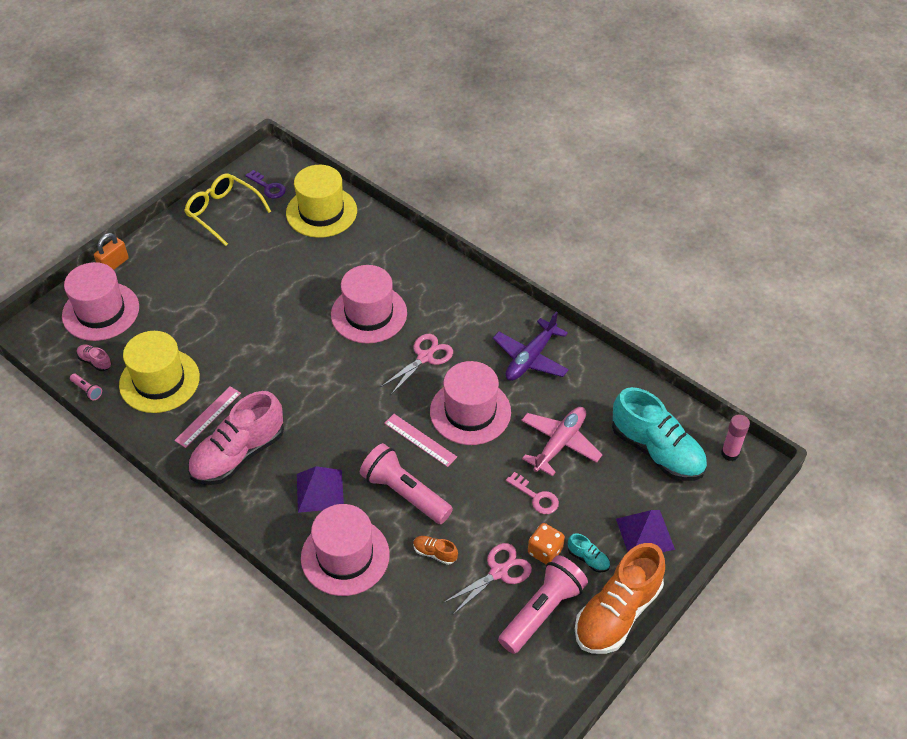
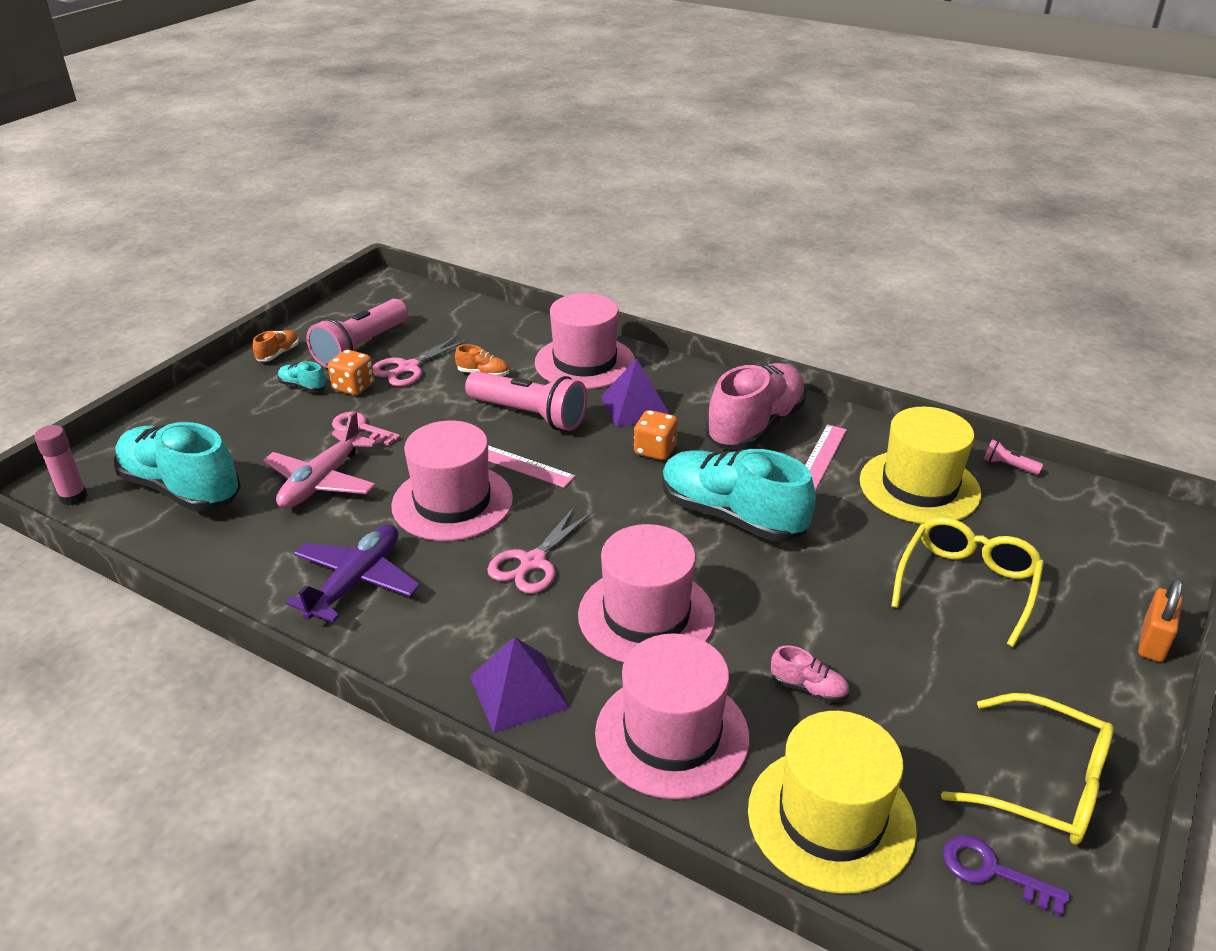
camera: 170 degrees right, 15 degrees down
(95, 361) = (1032, 498): pink shoe -> pink shoe (808, 688)
(101, 311) = (1094, 563): pink hat -> pink hat (672, 735)
(183, 308) = (967, 585): none -> yellow glasses
(293, 374) = (731, 516): none -> turquoise shoe
(321, 440) = (655, 450): none -> orange dice
(617, 613) = (278, 354): orange shoe -> orange shoe, size x0.41
(645, 534) = (227, 411): purple pyramid -> purple pyramid (518, 691)

